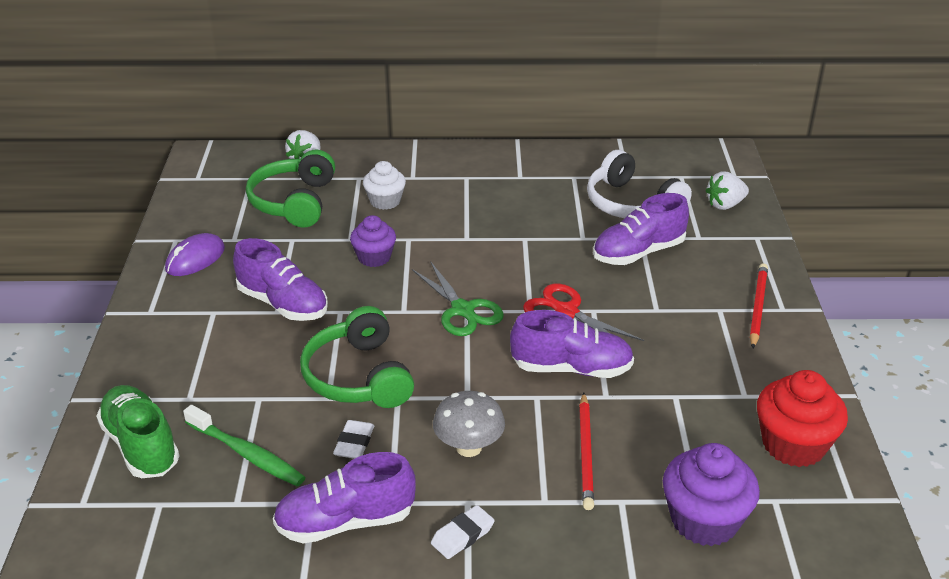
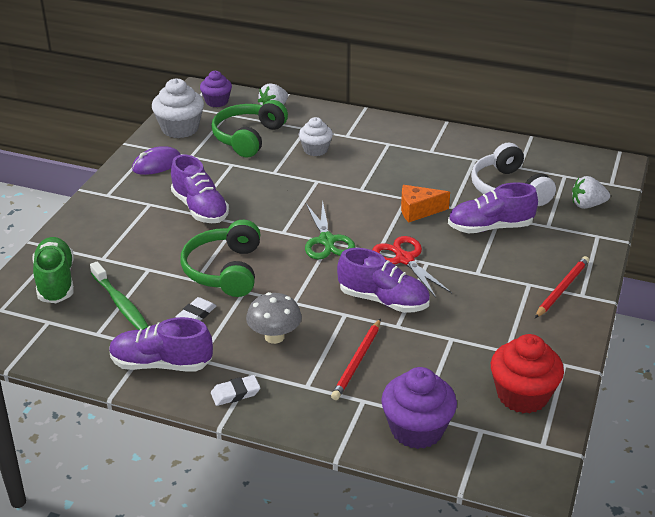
camera: 20 degrees right, 0 degrees up
(201, 207) = (180, 129): none -> white cupcake
(374, 257) = (284, 189): purple cupcake -> purple cupcake (217, 101)
(547, 250) = (418, 211): none -> orange cheese

